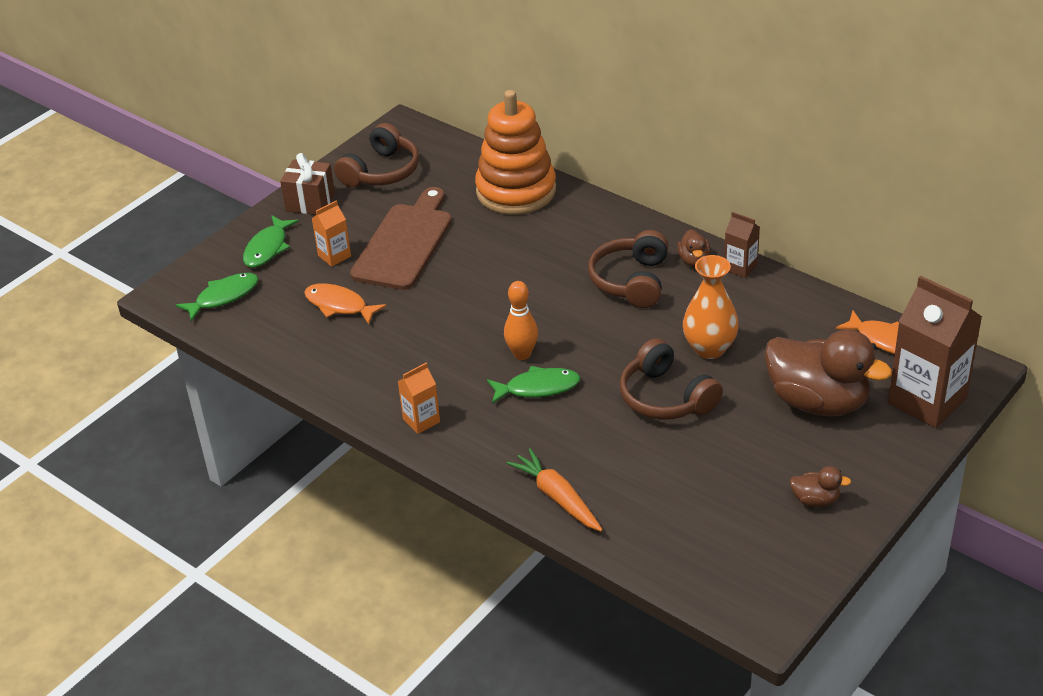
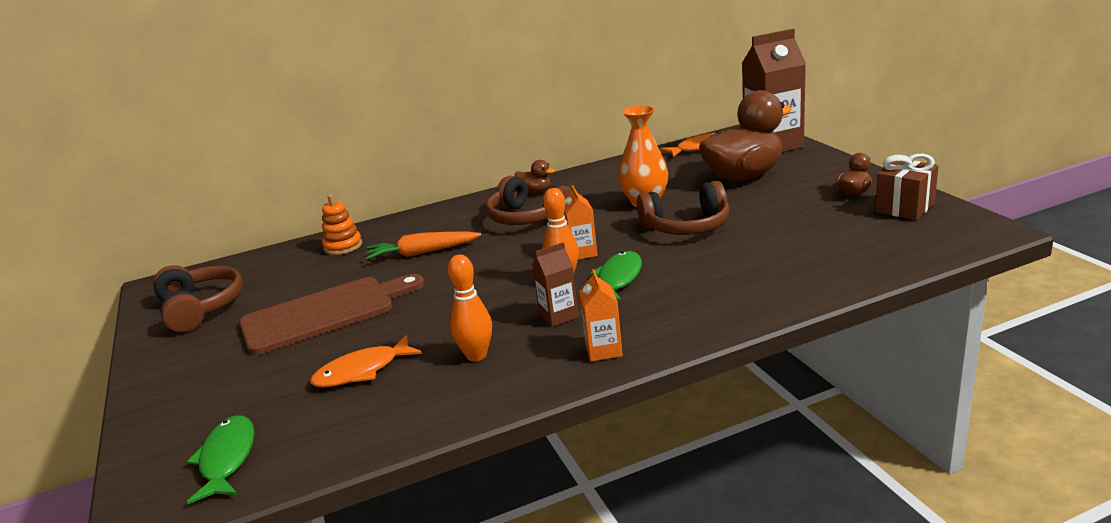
camera: 60 degrees left, 15 degrees down
(267, 248) = (195, 405): green fish -> none
(310, 202) = (171, 360): brown gift -> brown gift (904, 208)
(334, 256) = (279, 360): orange carton -> orange carton (582, 253)
(384, 355) = (476, 355): none -> orange bowling pin
(405, 243) = (325, 313): brown cutting board -> brown cutting board turned 105 degrees clockwise
(516, 191) = (343, 246): orange stacking toy -> orange stacking toy, size x0.47
(557, 497) = (779, 294): orange carrot -> orange carrot (422, 253)
(740, 267) = (565, 178): brown carton -> brown carton (559, 316)

